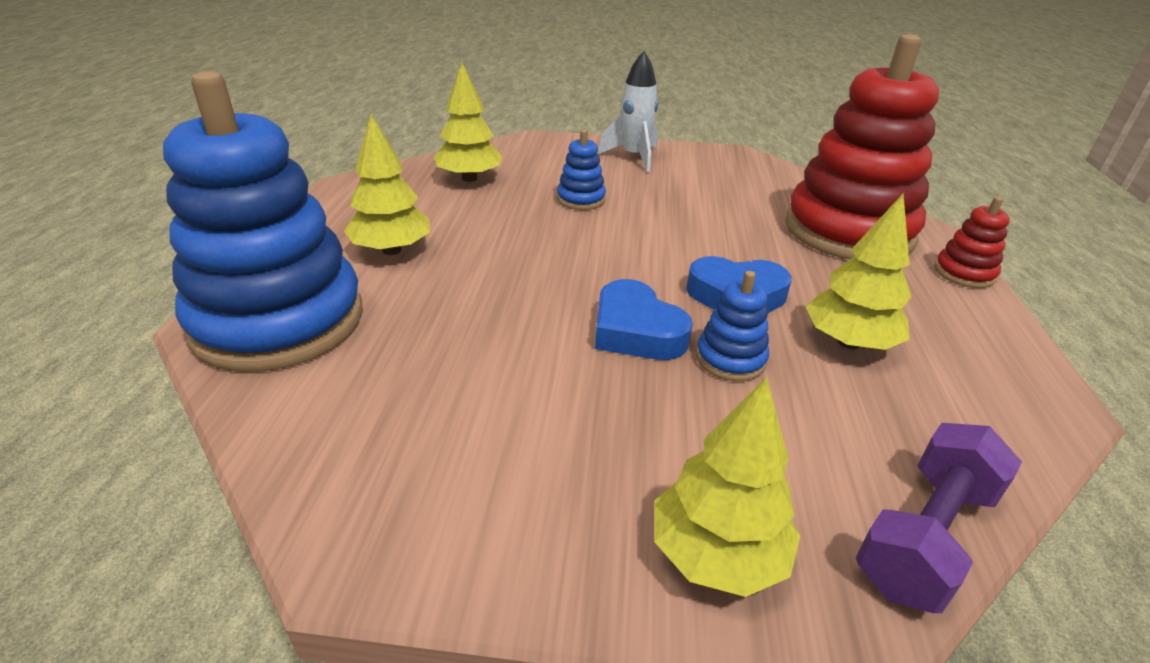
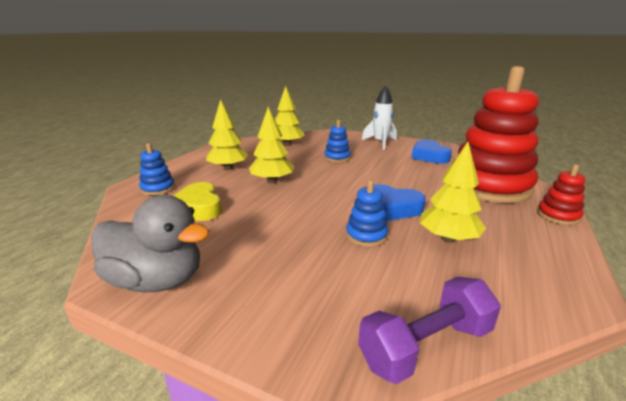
camera: 20 degrees right, 10 degrees down
(278, 321) = (158, 188): blue stacking toy -> blue stacking toy, size x0.41
(400, 353) = (198, 207): none -> yellow heart
(440, 530) = (157, 280): none -> grey duck
(636, 331) = (322, 215): blue heart -> blue heart (429, 156)
(717, 554) = (286, 323): yellow tree -> yellow tree (272, 181)

